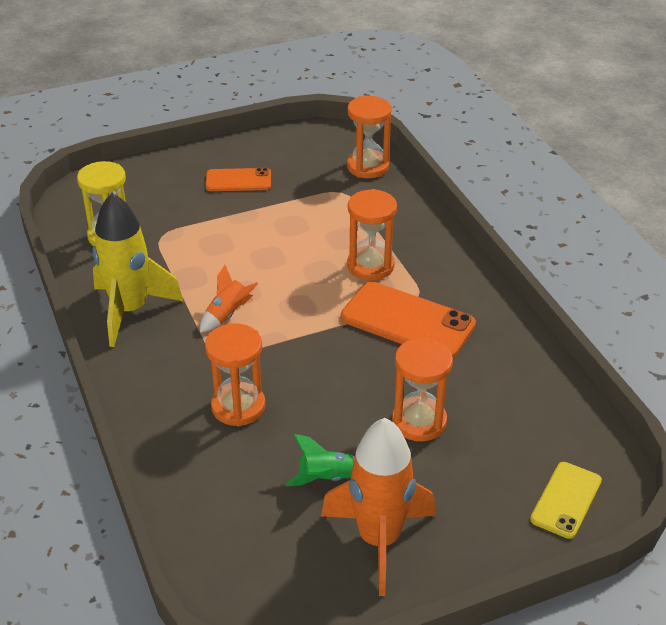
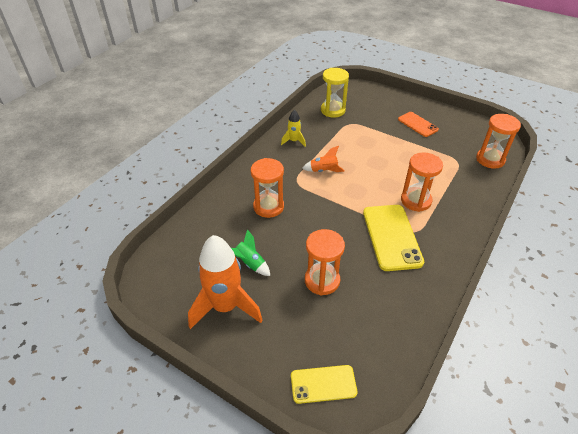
camera: 55 degrees right, 5 degrees up
(130, 311) = (294, 141): yellow rocket -> yellow rocket, size x0.48
(407, 321) = (391, 237): orange phone -> yellow phone

